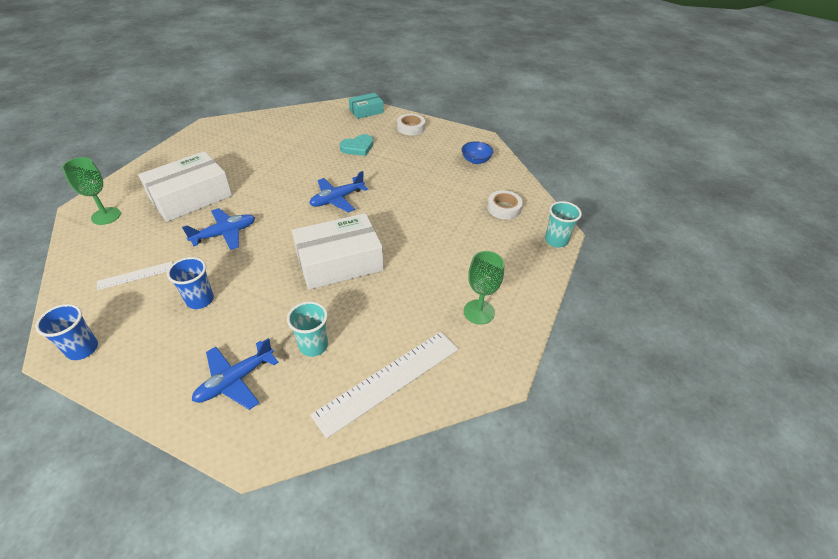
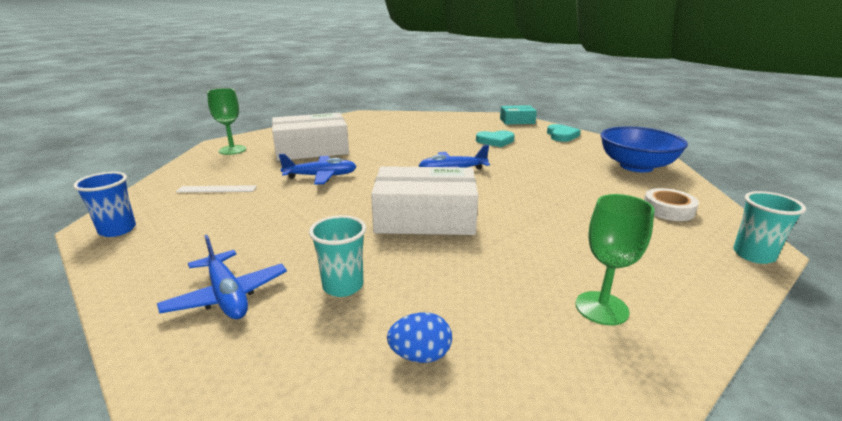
camera: 25 degrees right, 20 degrees down
(200, 300) = (255, 218): blue cup -> none
(235, 380) = (227, 295): blue plane -> blue plane turned 105 degrees counterclockwise
(388, 381) = (420, 355): white ruler -> blue egg
(411, 128) = (561, 135): white tape -> turquoise heart
(476, 160) = (636, 166): blue bowl -> blue bowl, size x1.95

